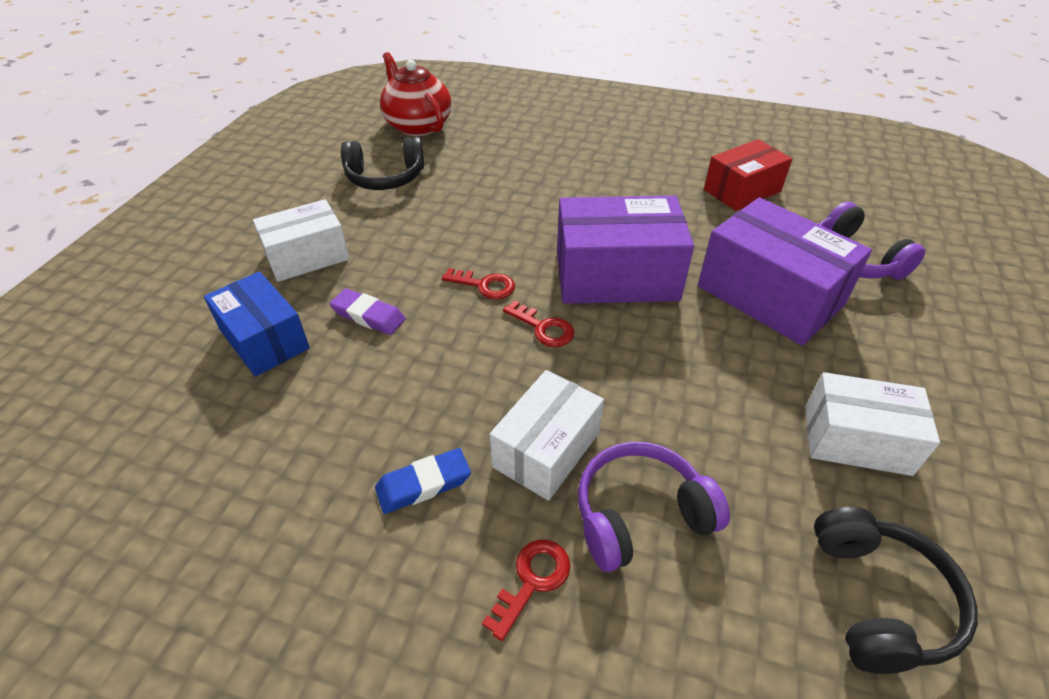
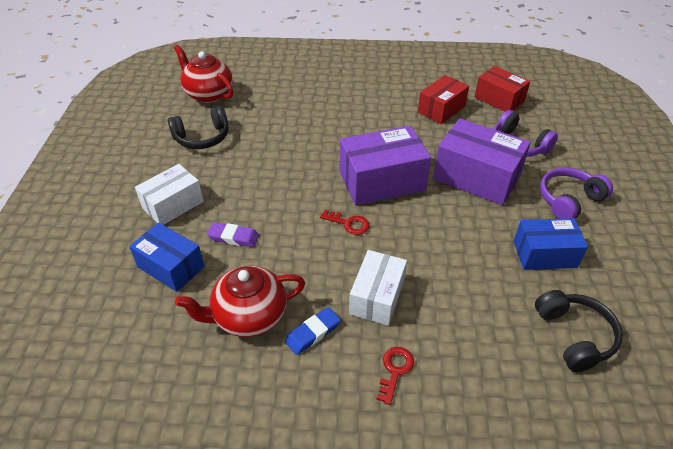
camera: 15 degrees left, 0 degrees up
(339, 435) = (249, 316): none -> red teapot
(485, 285) = (301, 203): red key -> none
(640, 514) = (441, 321): purple headphones -> purple headphones (568, 200)
(839, 190) = (499, 99): none -> red box
(856, 440) = (544, 254): white box -> blue box

